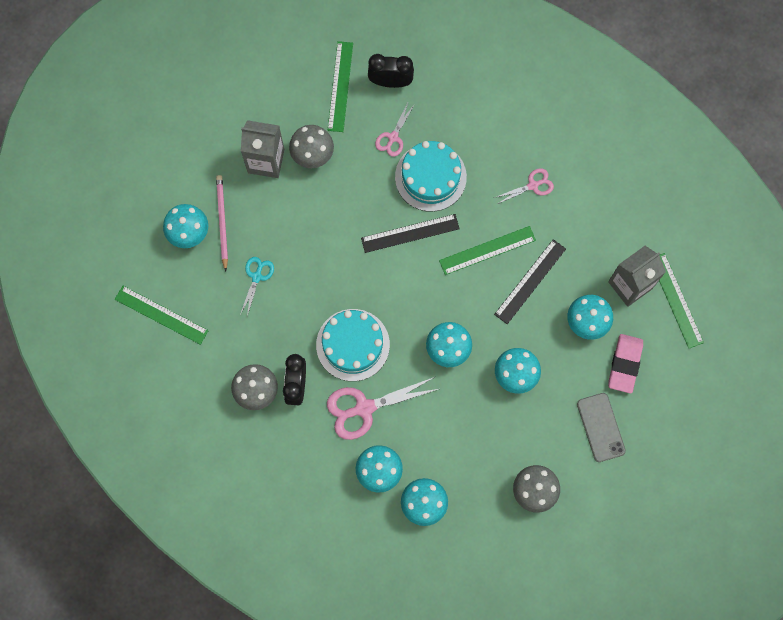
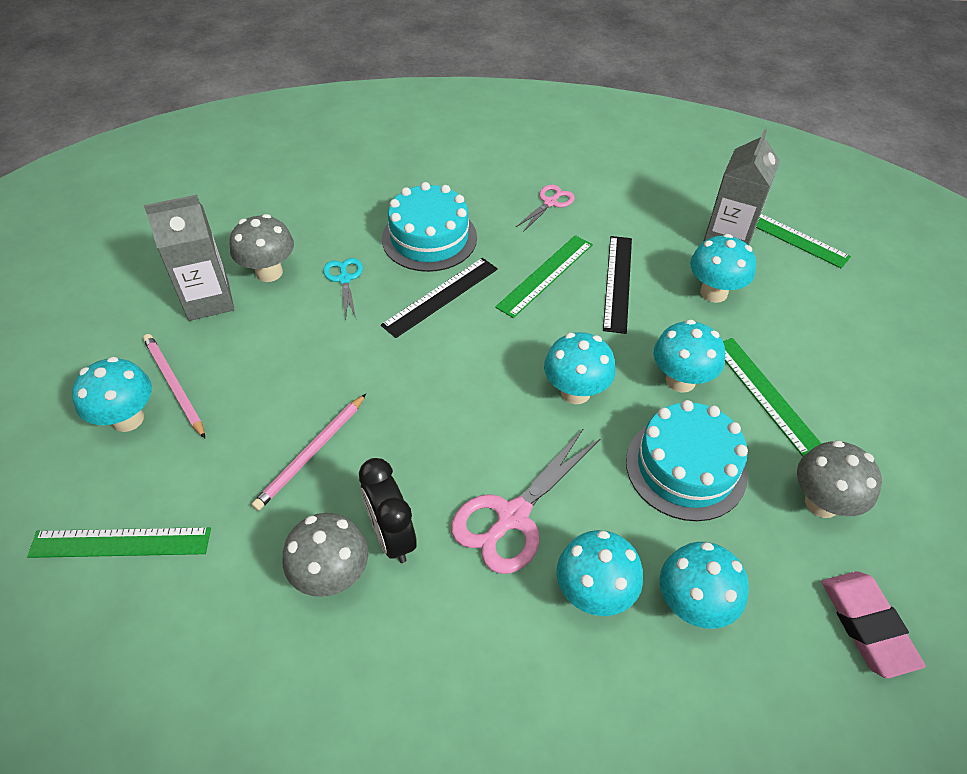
camera: 30 degrees left, 25 degrees down
(257, 277) = (257, 426): turquoise scissors -> turquoise scissors (344, 279)
(278, 311) = (311, 453): none -> pink pencil
(340, 86) = (270, 203): green ruler -> green ruler (765, 394)
(353, 345) = (444, 445): turquoise cake -> turquoise cake (686, 467)
(390, 81) = (328, 180): black clock -> none
(393, 137) = (361, 222): pink scissors -> none
(600, 427) = (829, 387): grey phone -> none
(624, 364) = (792, 312): pink eraser -> pink eraser (867, 625)

